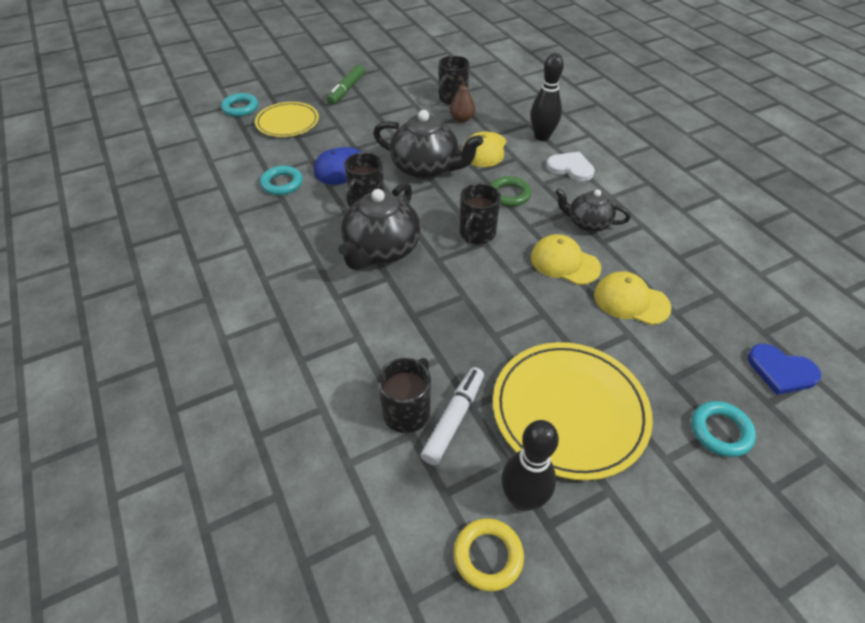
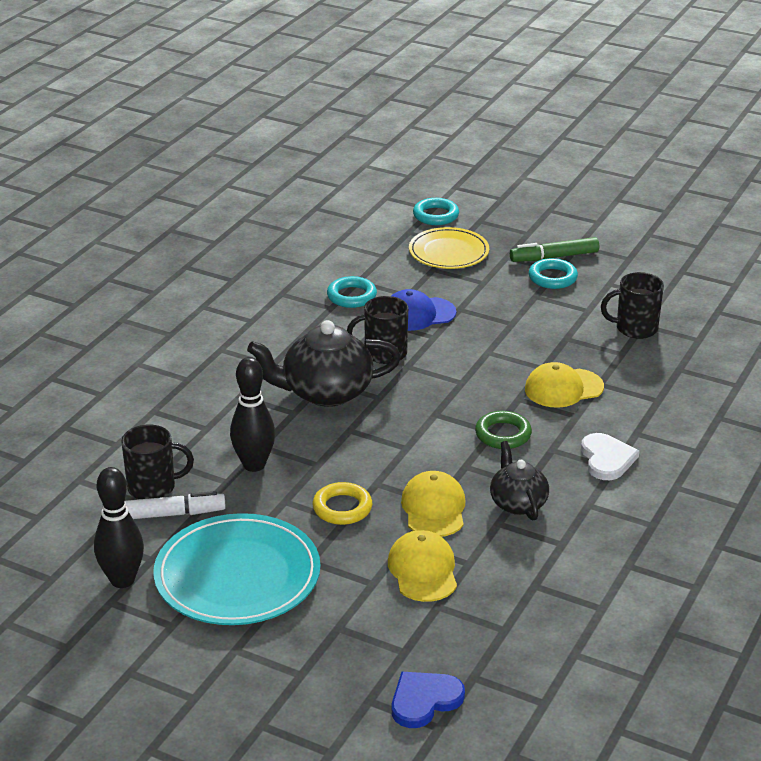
camera: 55 degrees right, 15 degrees down
(426, 168) = (481, 365): black teapot -> none
(461, 119) = (602, 351): brown pear -> none
(476, 234) = (413, 438): black mug -> none
(488, 556) = (58, 580): yellow ring -> yellow ring (342, 508)
(542, 137) = (643, 418): black bowling pin -> black bowling pin (254, 465)
(569, 411) = (237, 575): yellow plate -> turquoise plate
(720, 431) = (300, 675): turquoise ring -> turquoise ring (552, 278)
(781, 371) = (424, 700): blue heart -> blue heart turned 60 degrees clockwise

